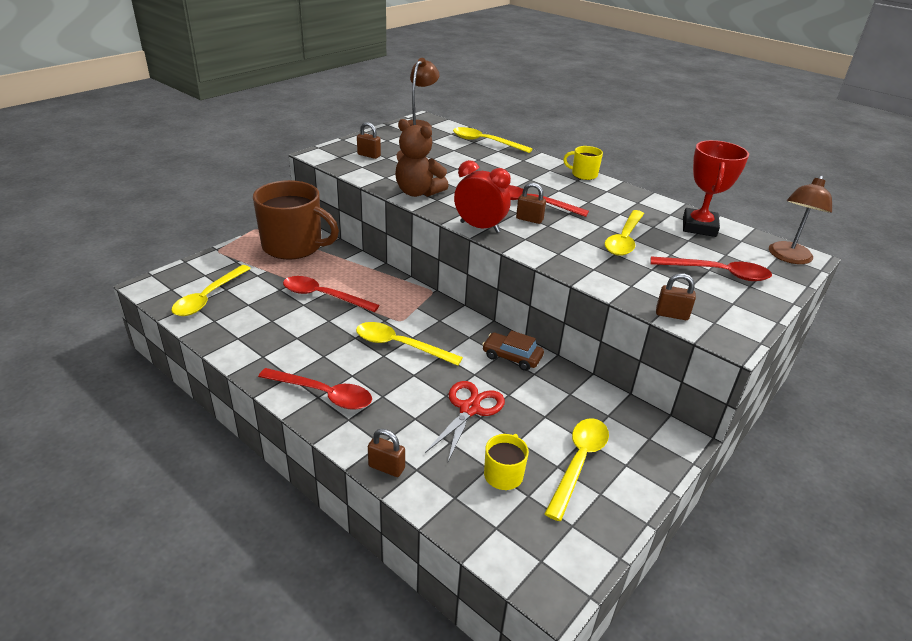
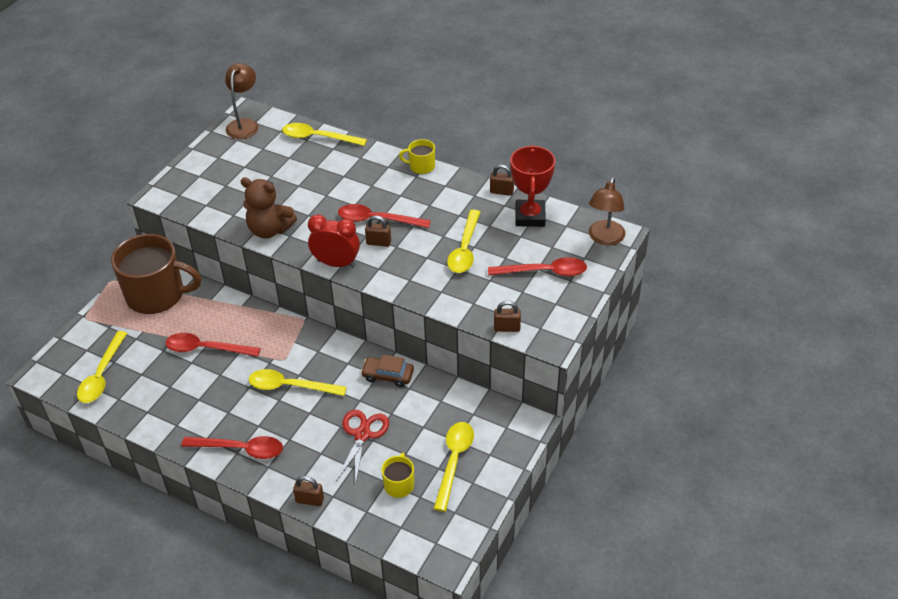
camera: 10 degrees left, 10 degrees up
(369, 155) = (207, 186): brown padlock -> brown padlock (501, 191)

